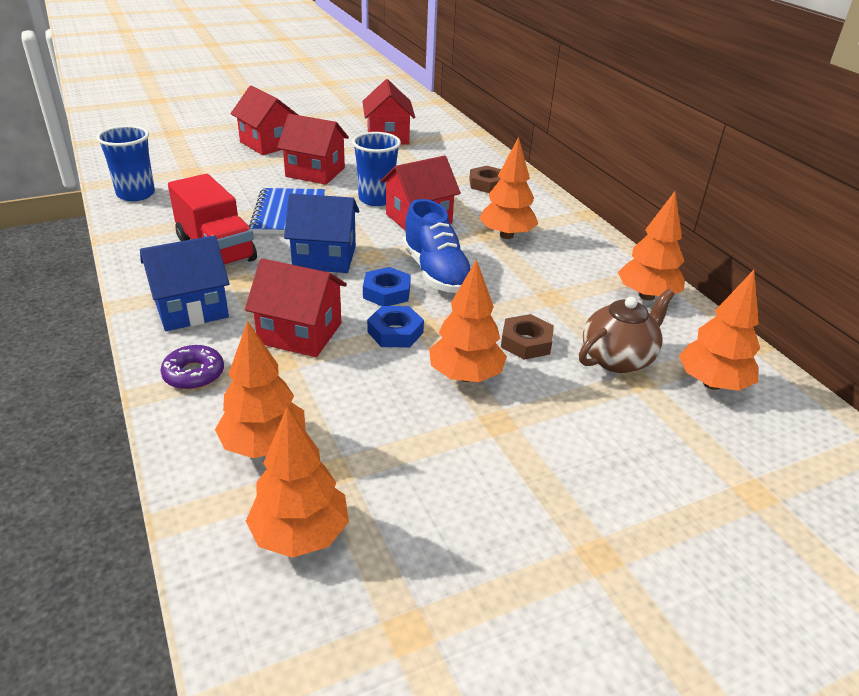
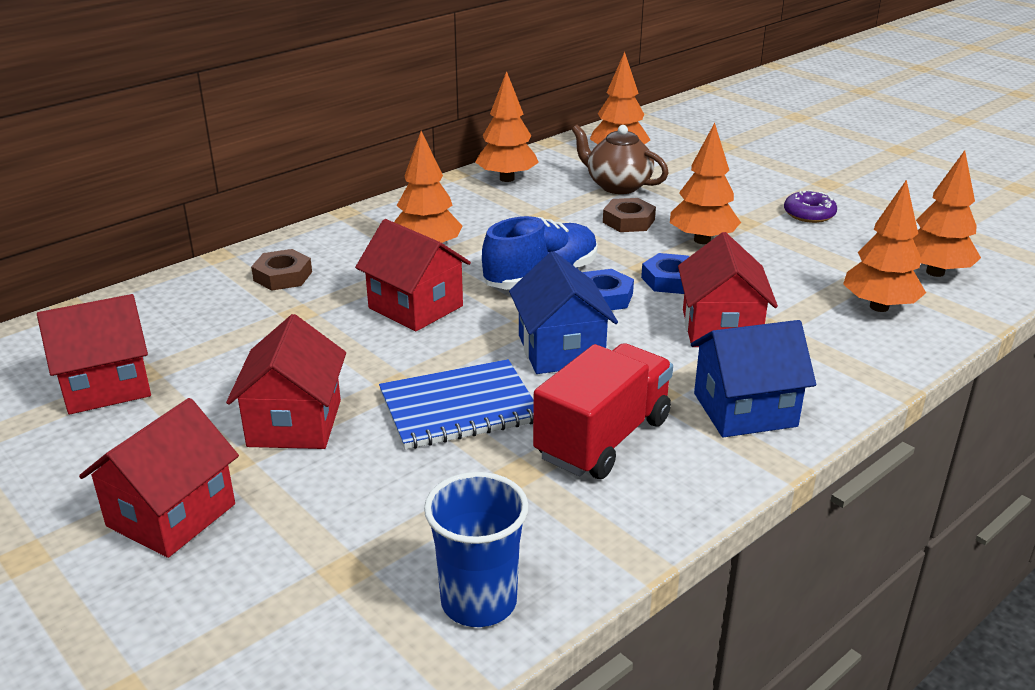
camera: 105 degrees left, 5 degrees down
(191, 309) = (745, 410): blue house -> blue house turned 60 degrees counterclockwise
(194, 374) = (841, 369): purple donut -> purple donut (809, 214)
(376, 199) = (371, 347): blue cup -> none

